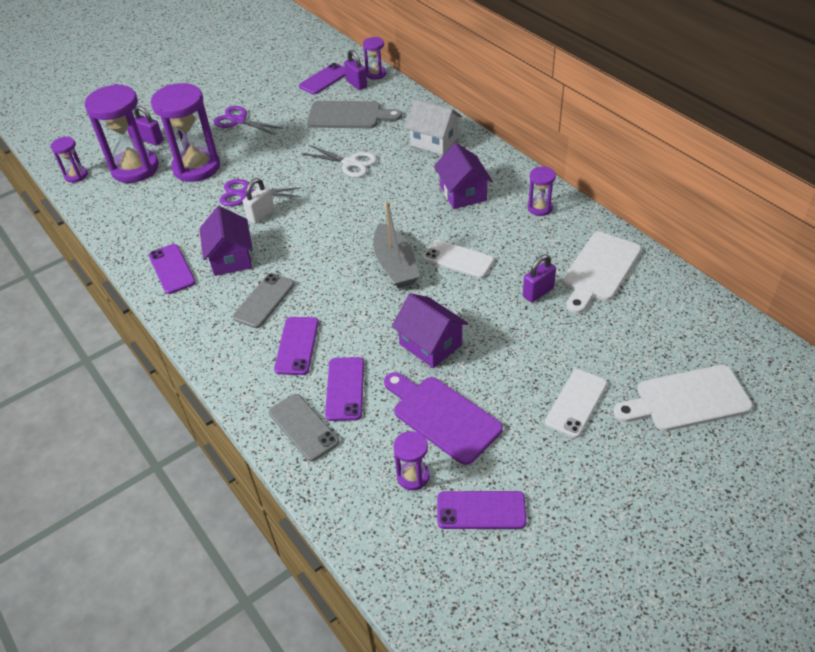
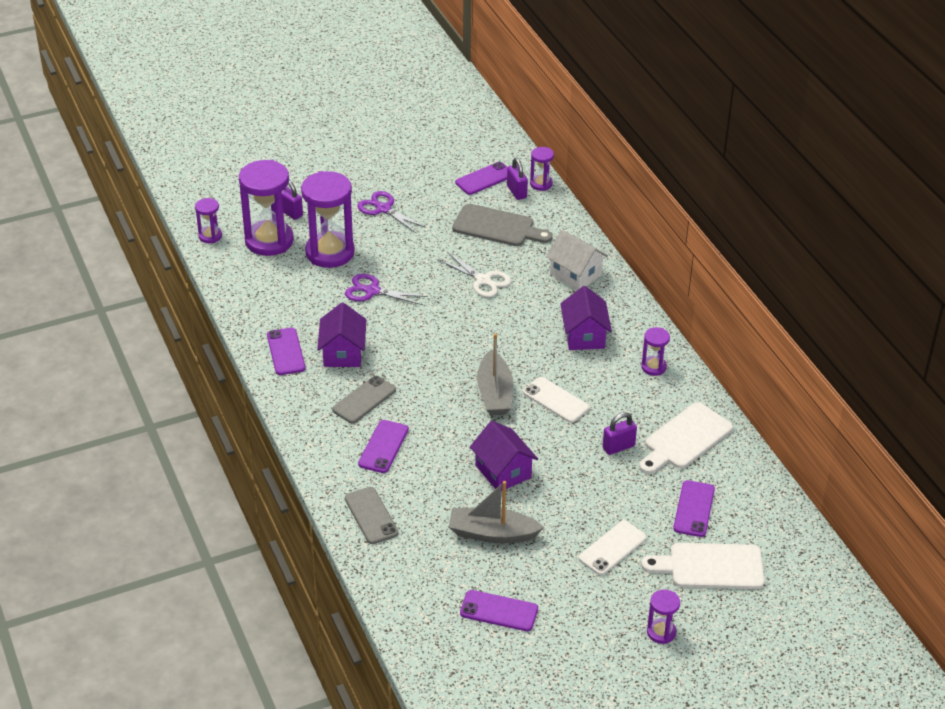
camera: 10 degrees right, 5 degrees down
(261, 215) = (381, 316): white padlock -> none
(345, 389) = (415, 492): purple phone -> purple phone (694, 509)
(413, 476) = (451, 574): purple hourglass -> purple hourglass (661, 632)
(442, 417) = (492, 533): purple cutting board -> grey boat

